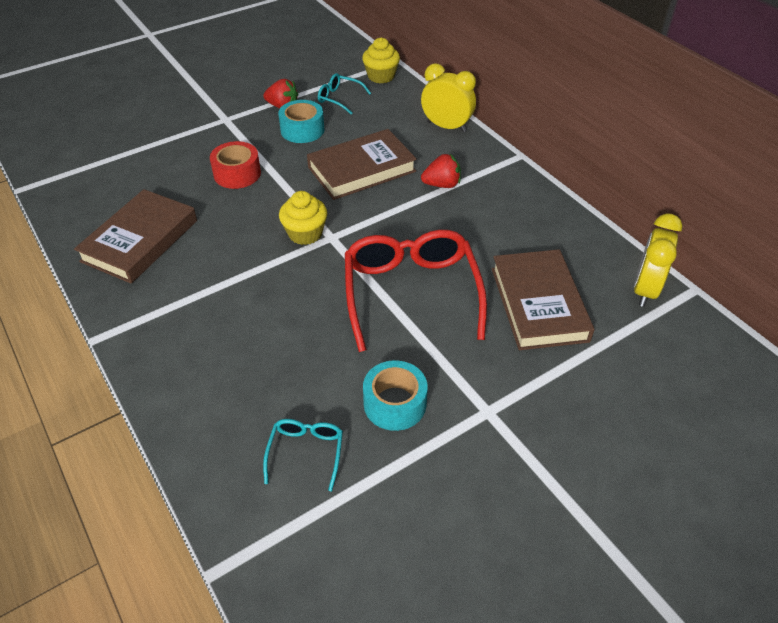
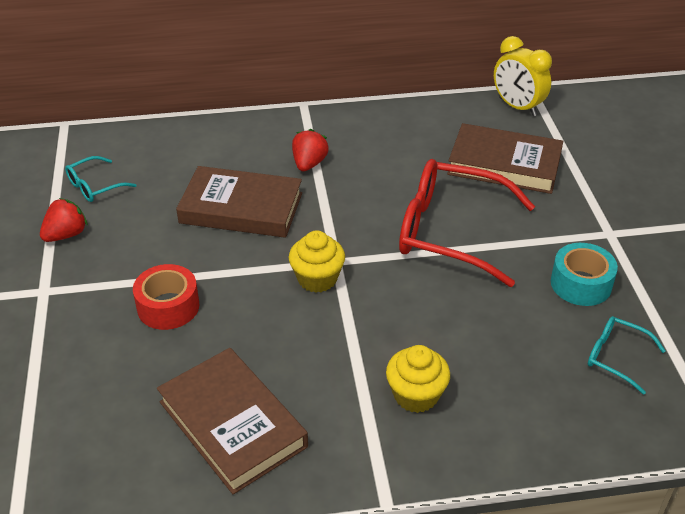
camera: 65 degrees left, 5 degrees down
(302, 130) = (129, 231): turquoise tape -> none
(361, 169) = (241, 208): brown book -> brown book turned 75 degrees counterclockwise
(381, 76) = (83, 144): yellow cupcake -> yellow cupcake (416, 395)
(446, 127) = (219, 131): yellow clock -> none

